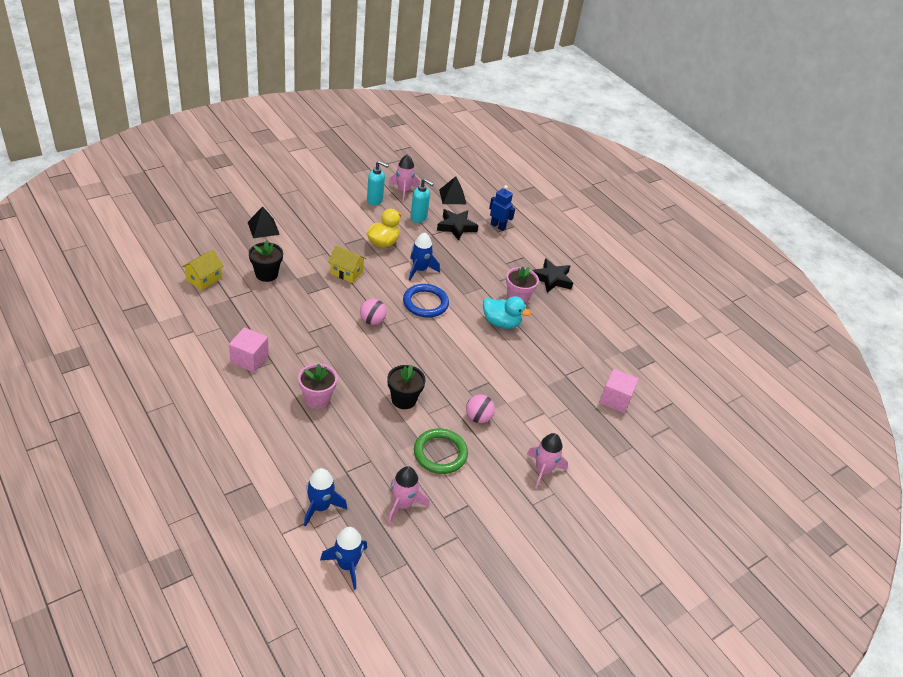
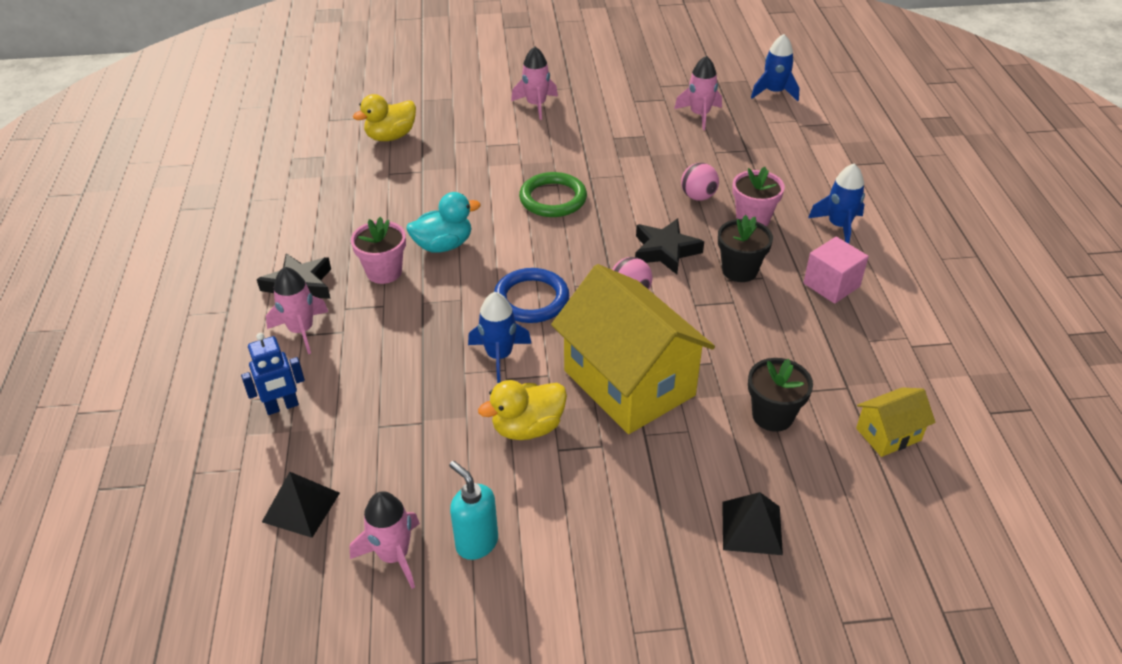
camera: 145 degrees left, 0 degrees up
(320, 507) = (785, 131): blue rocket -> blue rocket (839, 226)
(346, 272) = (629, 383): yellow house -> yellow house, size x2.22
(403, 399) = (644, 193): black flower pot -> black flower pot (739, 270)
(419, 218) = (417, 468): turquoise soap dispenser -> none
(440, 453) = (634, 140): green ring -> green ring (553, 199)
(456, 227) = (362, 426): black star -> black star (665, 251)
(478, 418) = (567, 158): pink ball -> pink ball (698, 196)
(498, 226) = (282, 407): blue robot -> blue robot turned 90 degrees counterclockwise
(501, 323) = (443, 245): turquoise duck -> turquoise duck turned 105 degrees clockwise
(526, 258) = (301, 330): none -> pink rocket
(615, 399) = (391, 136): pink cube -> yellow duck

